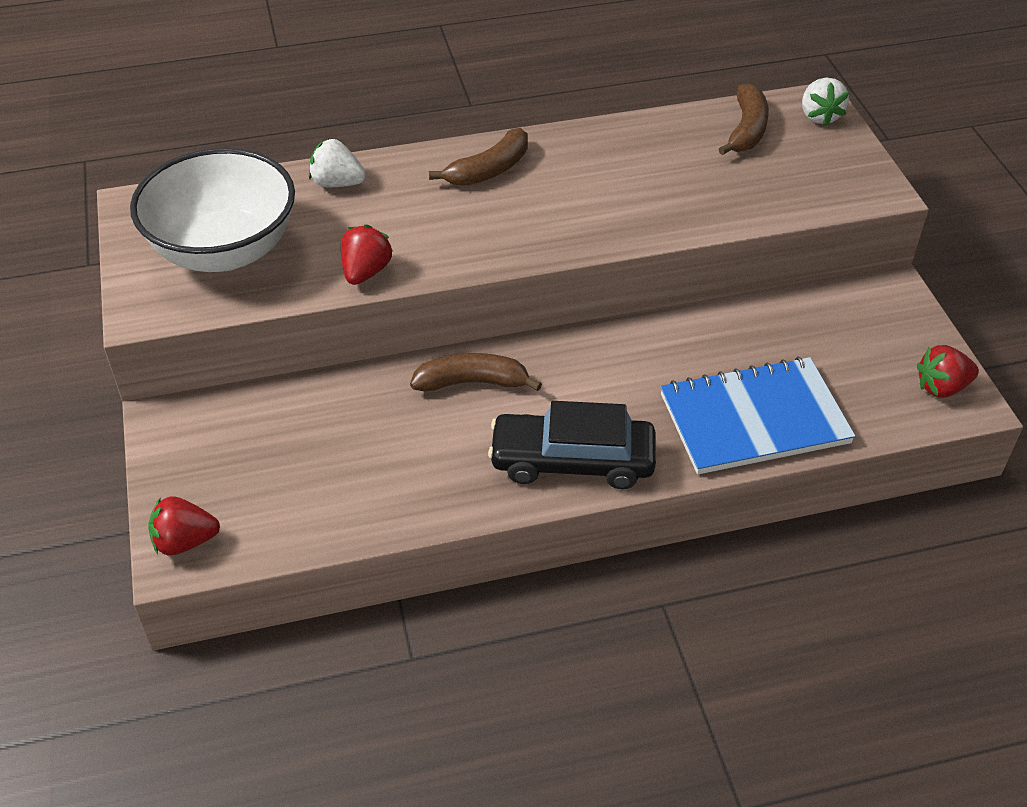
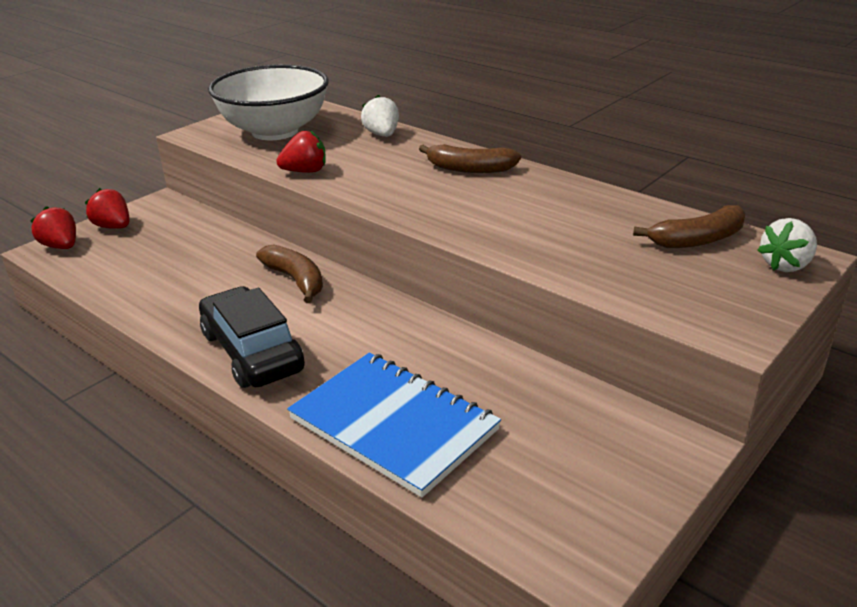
camera: 55 degrees right, 15 degrees down
(941, 387) = (580, 536): red strawberry -> red strawberry (113, 227)

